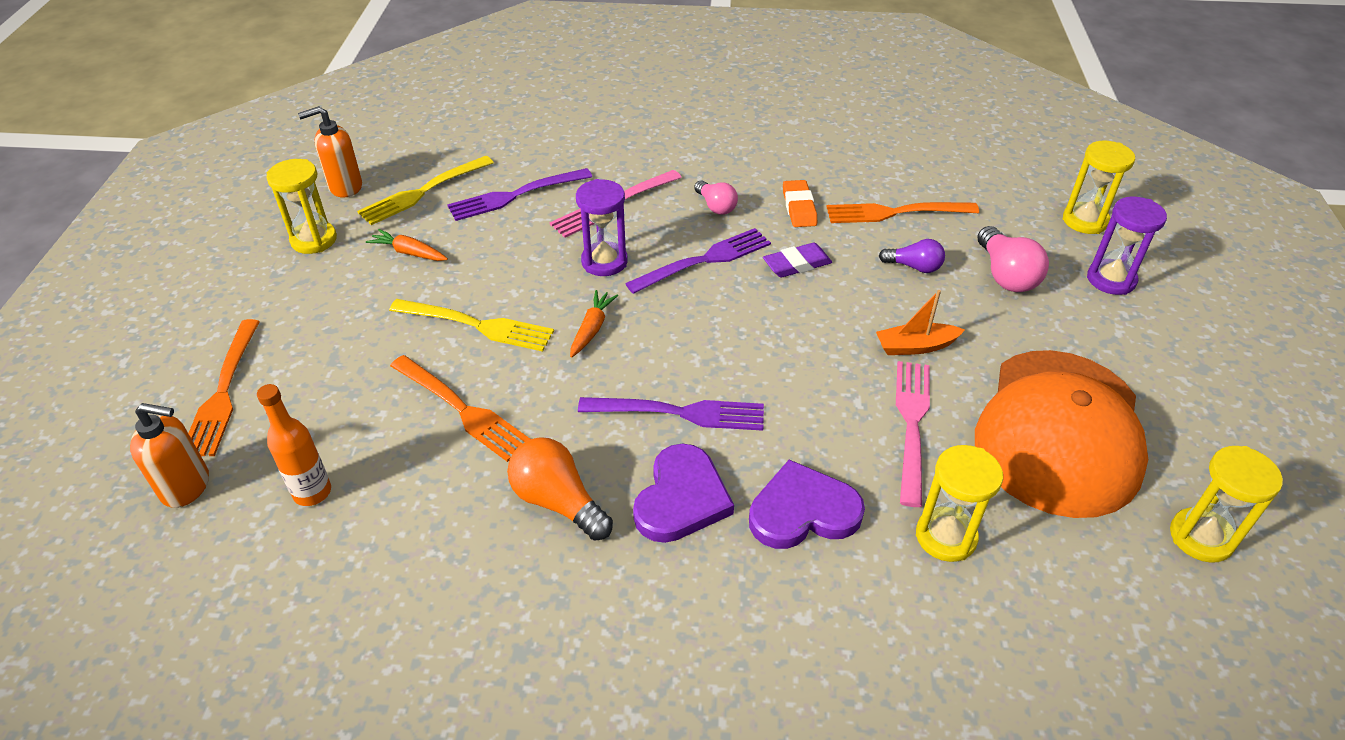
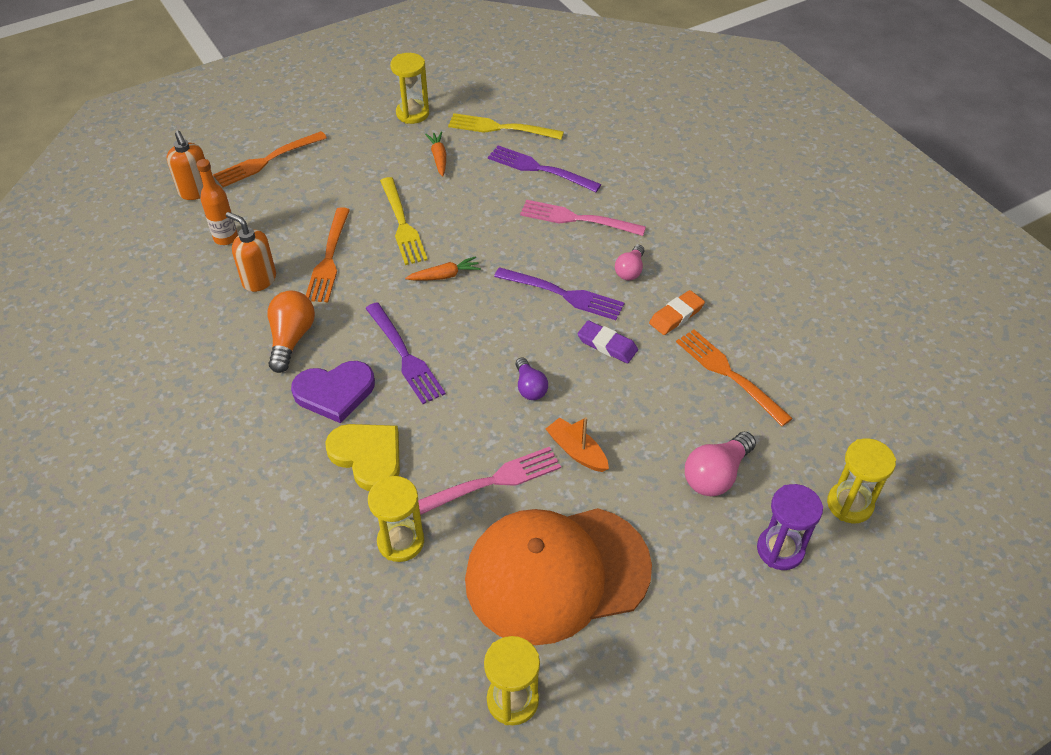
camera: 55 degrees right, 5 degrees up
(345, 187) = (472, 94): orange soap dispenser -> orange soap dispenser (259, 280)
(604, 262) = (514, 247): purple hourglass -> none
(803, 511) = (368, 456): purple heart -> yellow heart
(914, 267) = (670, 413): purple light bulb -> purple light bulb (530, 387)

